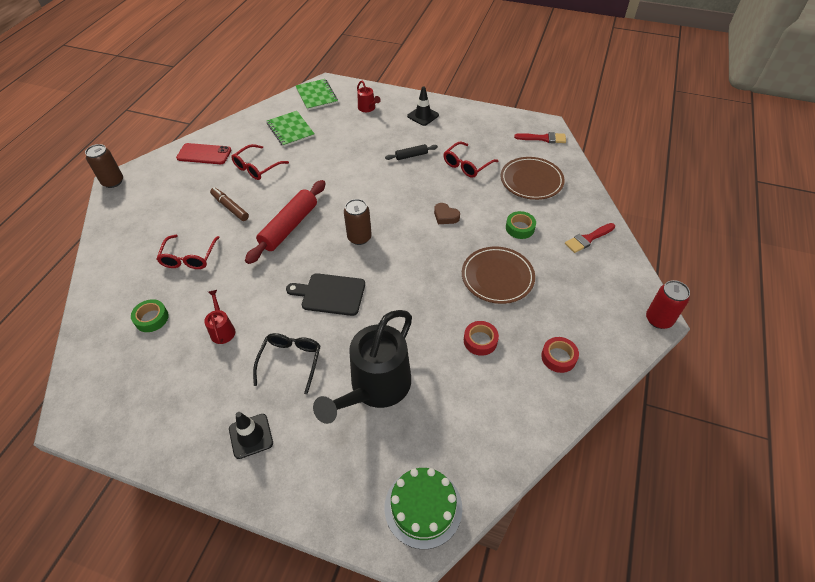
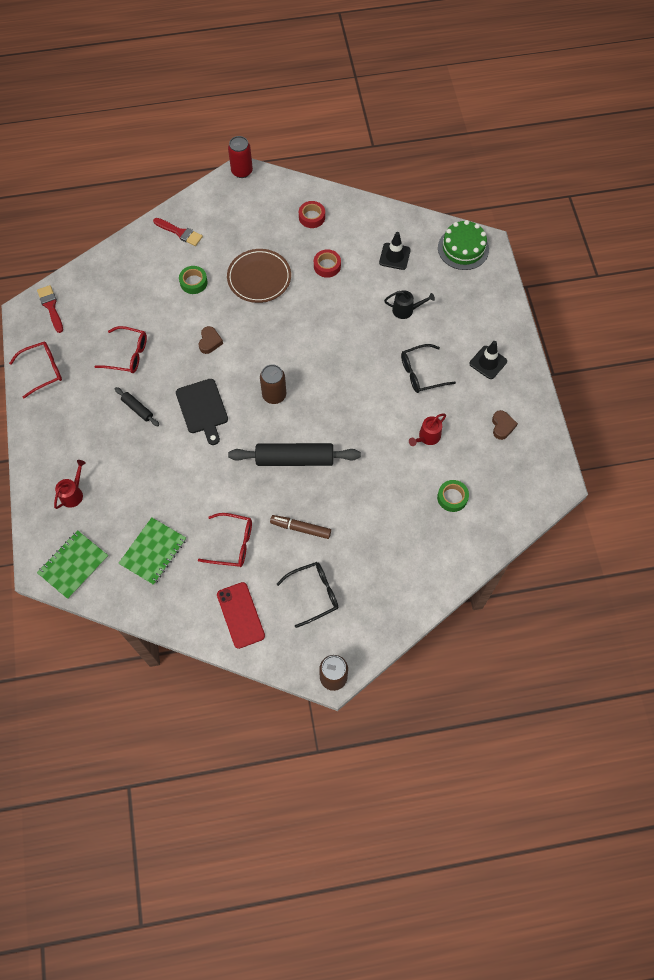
camera: 120 degrees left, 15 degrees up
(172, 404) = (502, 426): none -> brown heart
(176, 195) = (314, 594): none -> black glasses
(189, 258) = (378, 517): red glasses -> red glasses (43, 370)
(230, 207) = (300, 528): brown marker -> brown marker turned 90 degrees clockwise
(289, 227) = (294, 459): red rolling pin -> black rolling pin
(330, 294) = (347, 382): black cutting board -> black cutting board (202, 409)
(375, 388) = (406, 310): black watering can -> black watering can, size x0.44
(423, 116) = (62, 430): black traffic cone -> black traffic cone (394, 256)
(531, 181) = (124, 295): brown plate -> none

